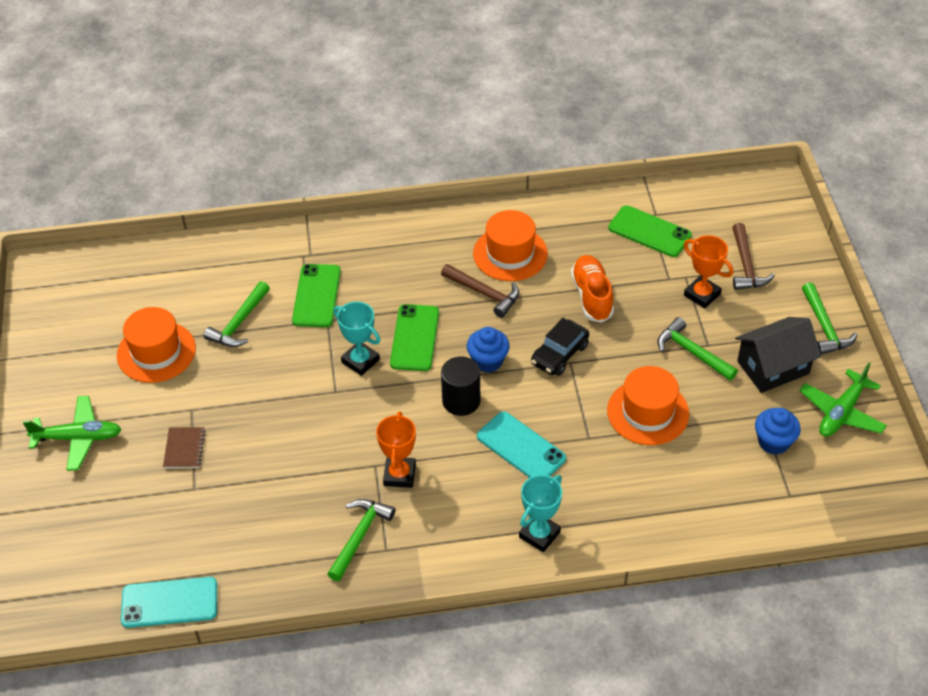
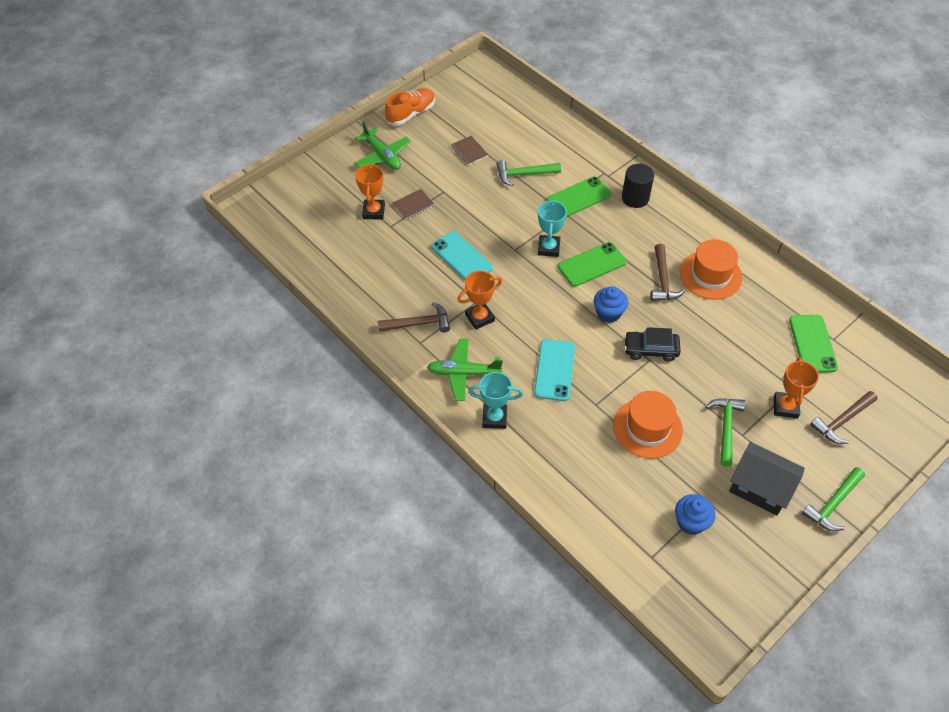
camera: 55 degrees right, 5 degrees up
(156, 352) = (469, 151): orange hat -> brown notebook
(157, 493) = (373, 212): none -> orange trophy
(169, 603) = (307, 262): turquoise phone -> turquoise phone (461, 257)
(359, 536) = (418, 323): green hammer -> brown hammer
(461, 401) = (563, 317): black cylinder -> black cylinder (635, 198)
(592, 296) = (718, 341): orange shoe -> orange shoe (411, 114)
(841, 412) = (759, 556): green plane -> green plane (463, 373)

